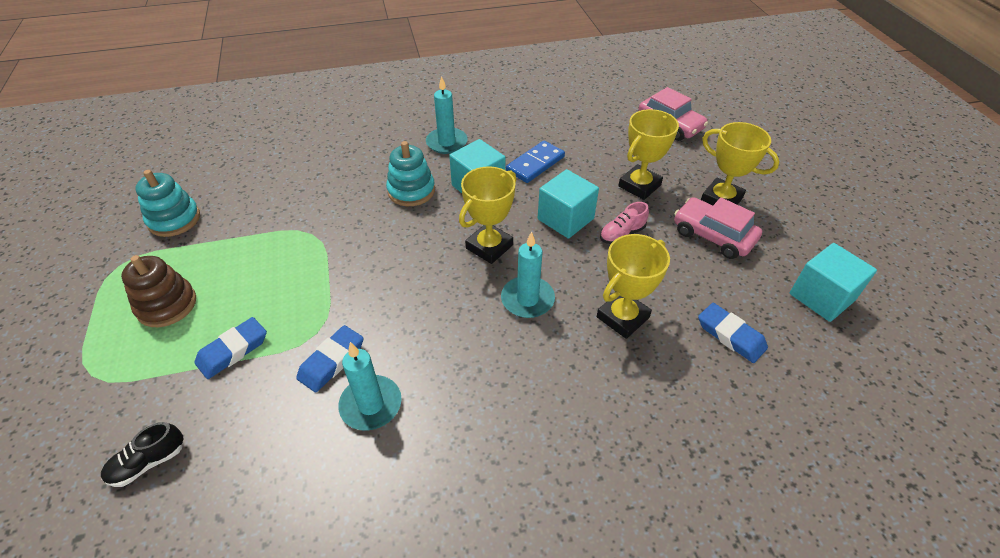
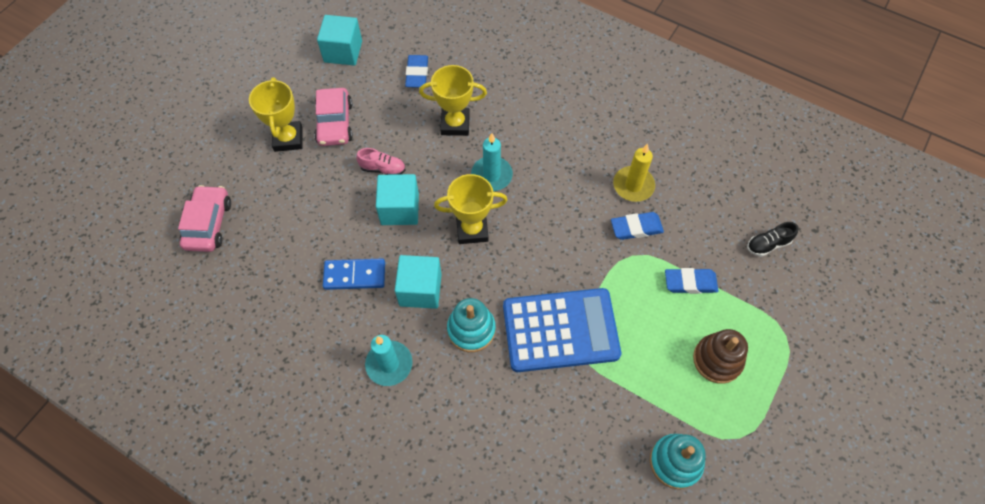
camera: 135 degrees left, 15 degrees up
(148, 462) = (768, 244): black shoe -> black shoe turned 150 degrees clockwise
(337, 234) = (560, 330): none -> blue calculator
(371, 405) = (633, 185): turquoise candle -> yellow candle
(639, 186) = (317, 192): yellow trophy -> none

